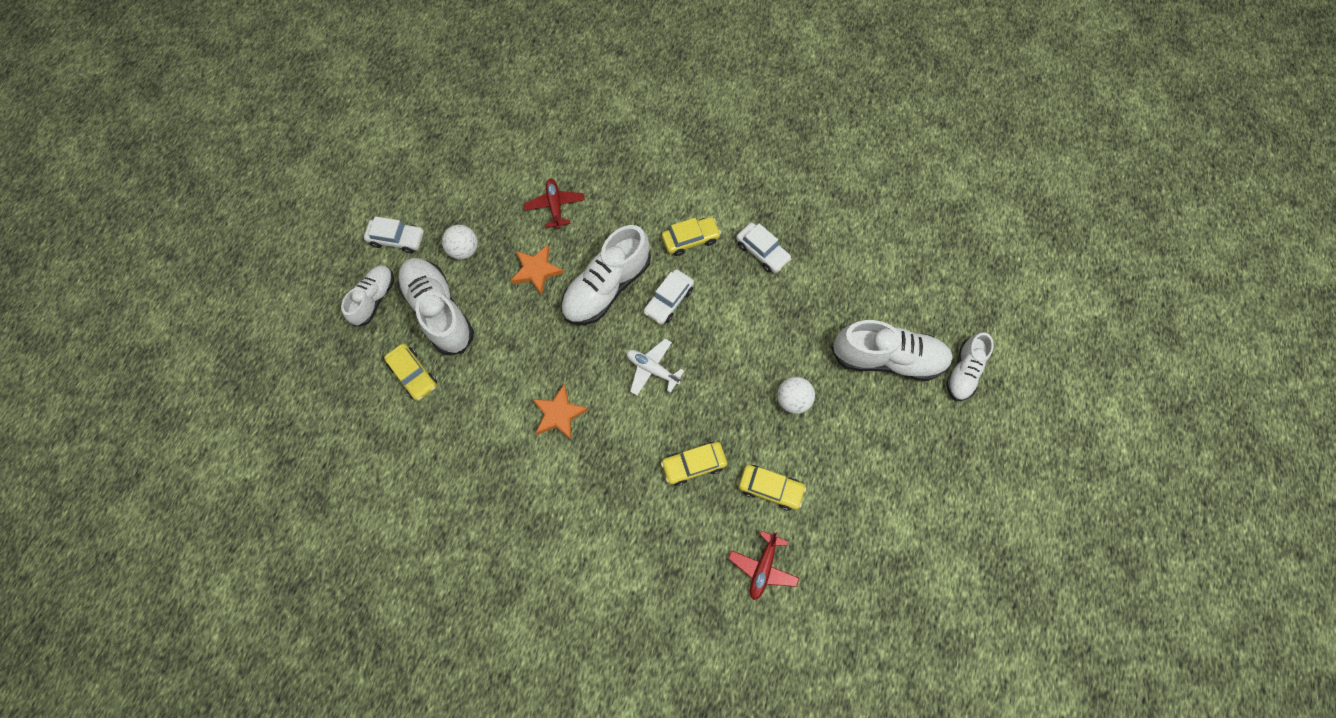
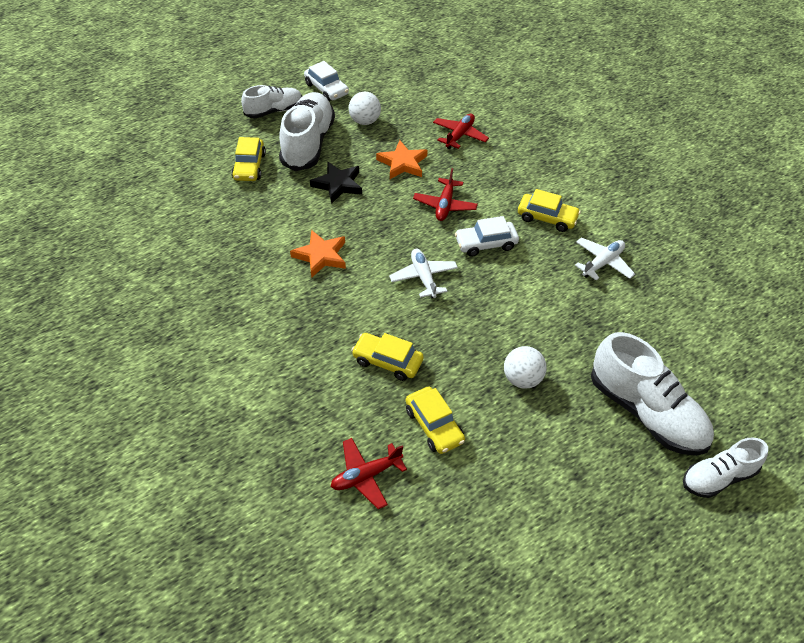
camera: 40 degrees right, 20 degrees down
(505, 334) = (338, 184): none -> black star
(607, 287) = (445, 205): white shoe -> red plane
(762, 252) = (602, 263): white car -> white plane

